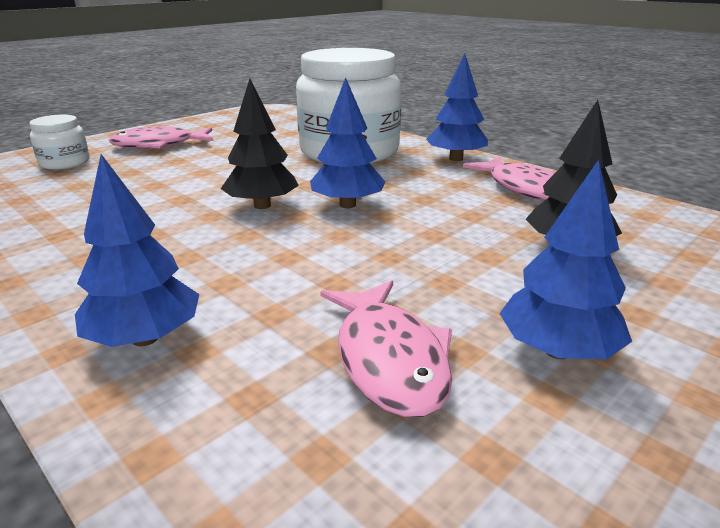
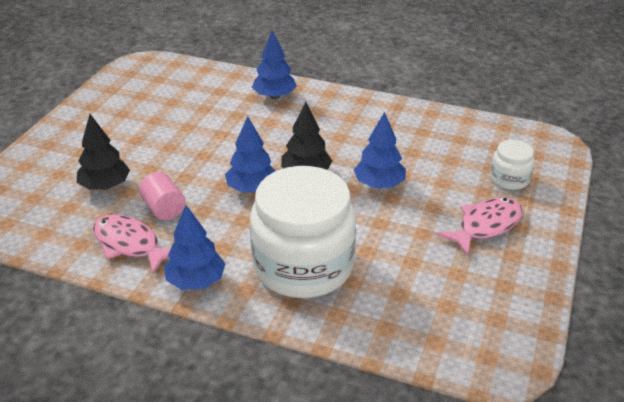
camera: 155 degrees right, 10 degrees up
(389, 359) = (181, 111): pink fish -> none
(476, 208) = (164, 209): none -> pink cylinder
(558, 350) = (118, 128): blue tree -> blue tree (379, 184)

